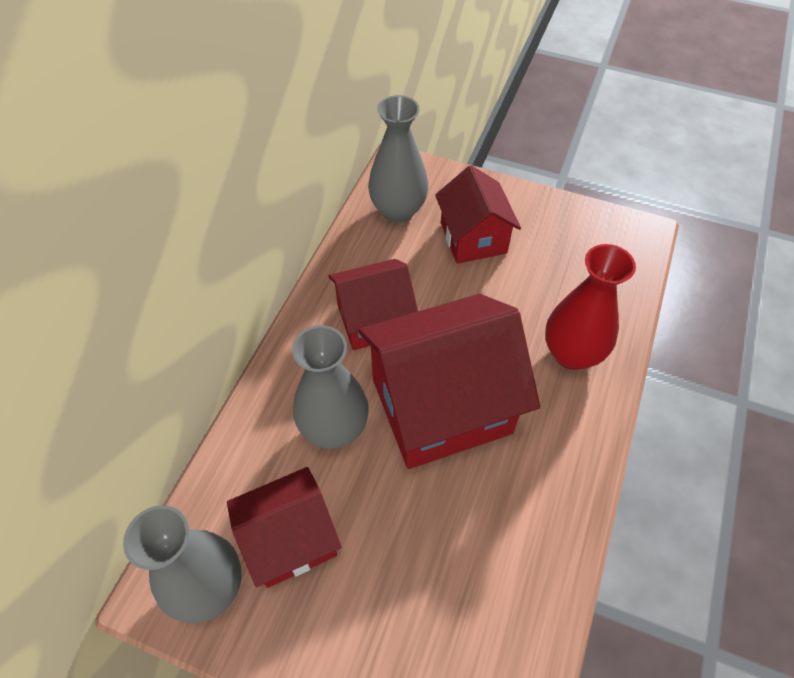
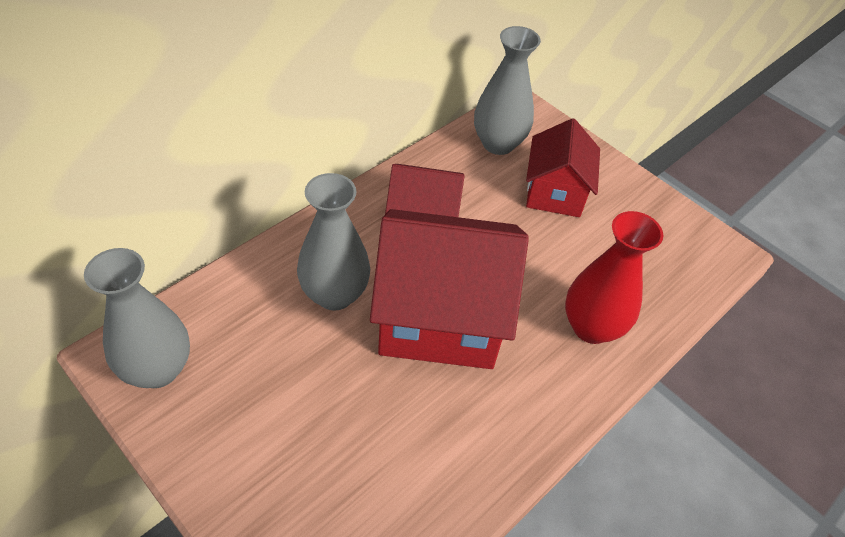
camera: 20 degrees right, 5 degrees down
(290, 539) = (245, 364): red house -> none

